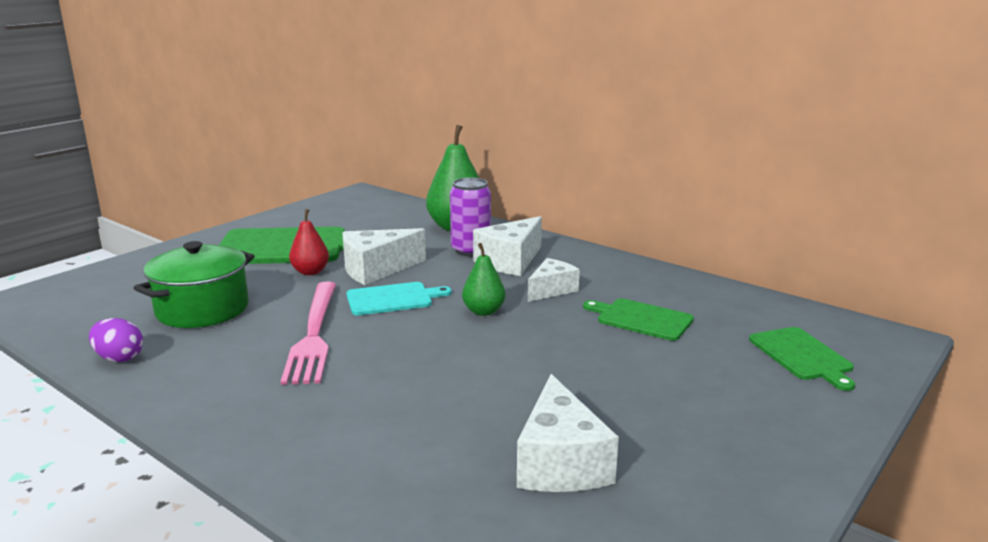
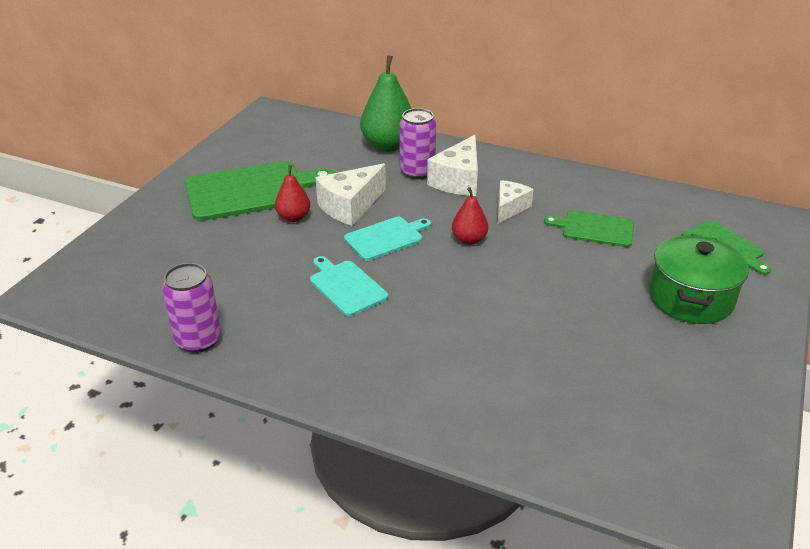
camera: 15 degrees left, 15 degrees up
(119, 358) = (198, 340): purple egg -> purple can
(202, 309) = (229, 275): green pot -> green pot (690, 298)
(314, 334) = (346, 286): pink fork -> turquoise cutting board
(483, 311) = (469, 240): green pear -> red pear
(560, 462) = (606, 374): white cheese -> none

